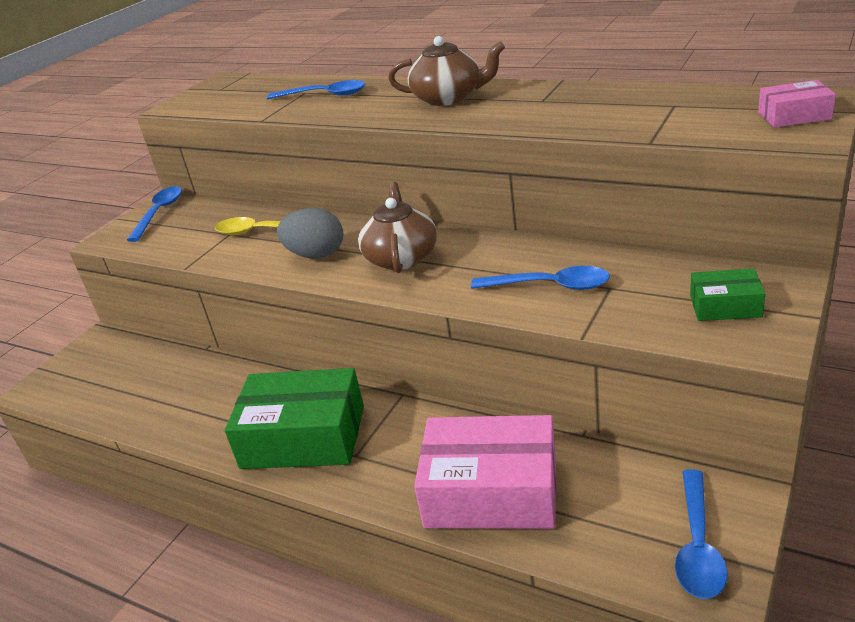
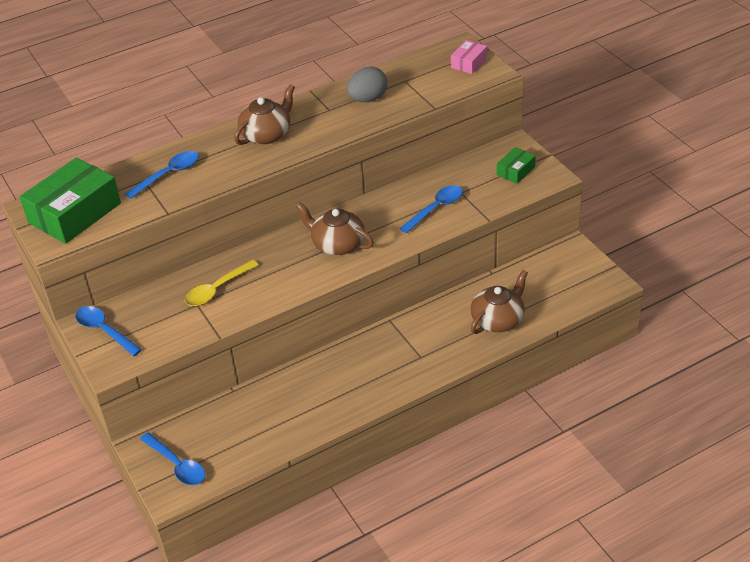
camera: 60 degrees left, 10 degrees up
(303, 437) = (383, 372): green box -> green box (75, 213)
(316, 255) = (286, 275): grey egg -> grey egg (368, 99)
(491, 491) = (498, 320): pink box -> brown teapot
(697, 545) = (587, 276): blue spoon -> blue spoon (177, 465)

